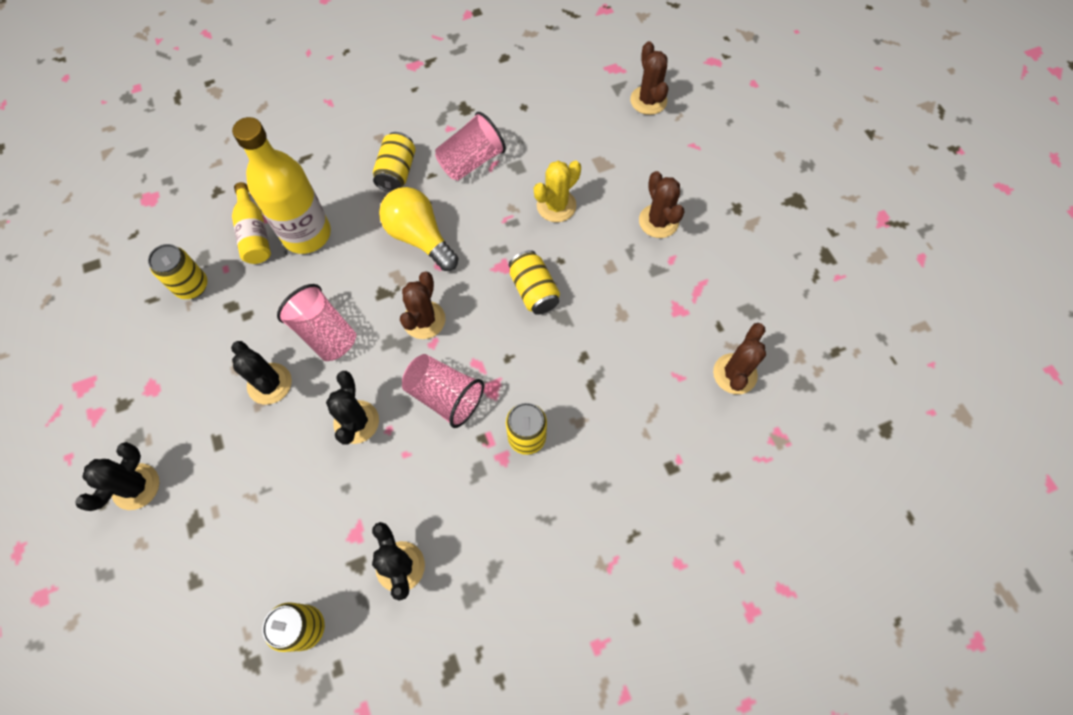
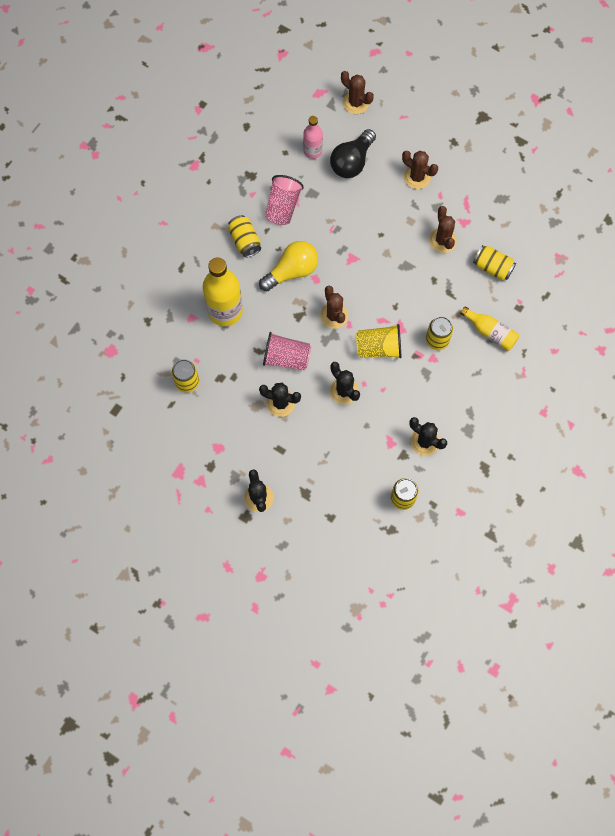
camera: 35 degrees left, 5 degrees up
(254, 233) = (194, 330): yellow bottle -> yellow bottle (490, 332)
(420, 237) = (292, 271): yellow light bulb -> yellow light bulb turned 135 degrees clockwise
(445, 396) = (379, 347): pink cup -> yellow cup
(534, 291) = (380, 261): yellow can -> yellow can (492, 267)
(556, 123) = (312, 151): none -> pink bottle
(556, 206) = (353, 203): yellow cactus -> none
(592, 159) = (352, 162): none -> black light bulb
(734, 374) = (516, 239): brown cactus -> brown cactus (442, 240)

